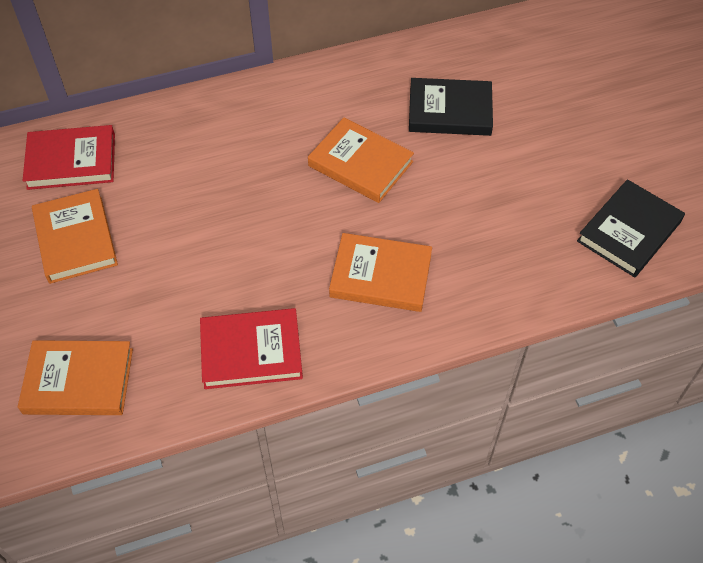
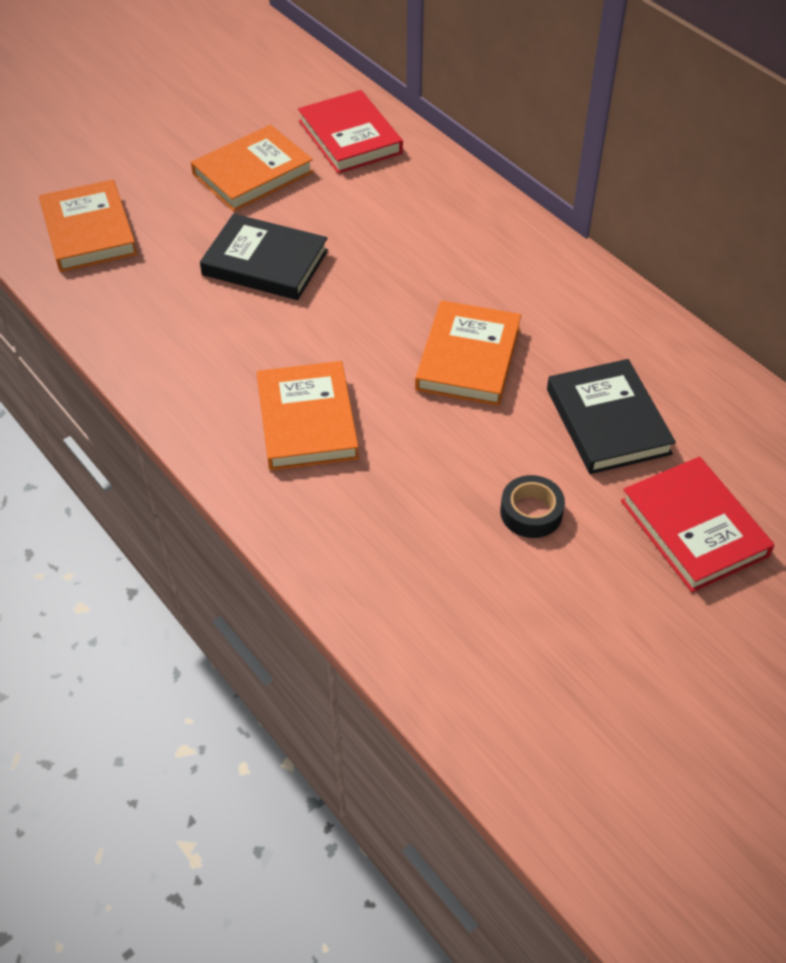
camera: 70 degrees right, 5 degrees down
(251, 351) = (163, 341): red book -> red book (694, 528)
(512, 175) = (531, 512): none -> black tape
(629, 231) = (498, 669): black book -> black book (265, 262)

